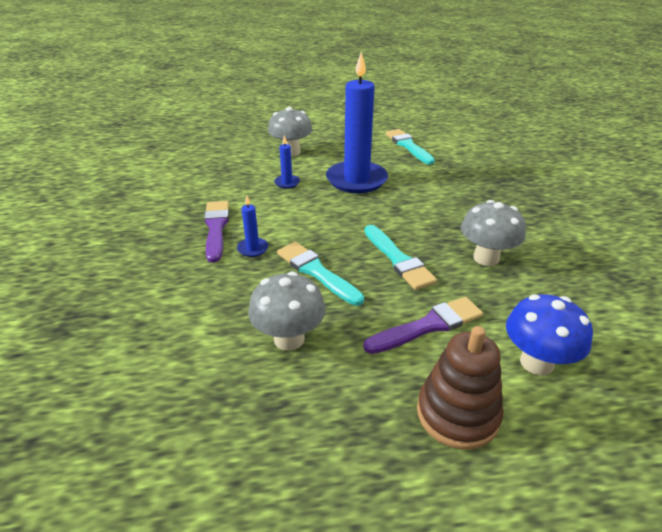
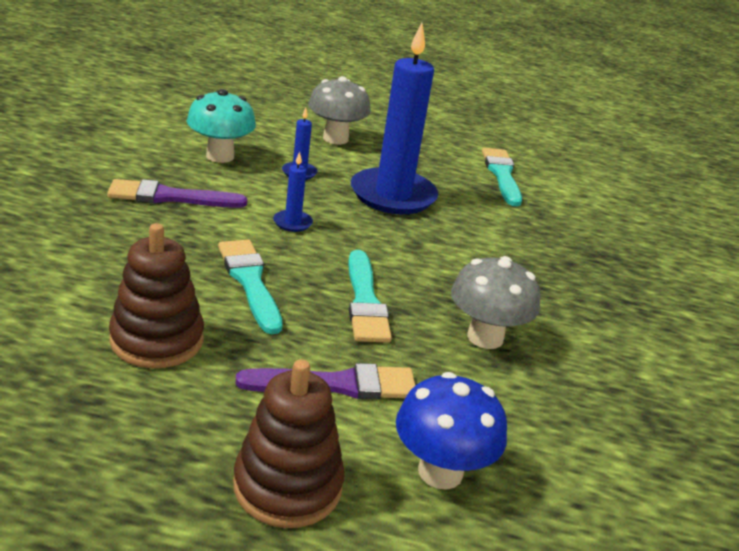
camera: 15 degrees right, 5 degrees down
(216, 228) = (170, 197): purple brush -> purple brush turned 105 degrees counterclockwise
(226, 187) = (220, 156): none -> turquoise mushroom
(253, 249) = (195, 233): blue candle -> blue candle (292, 223)
(289, 339) = (157, 340): grey mushroom -> brown stacking toy

